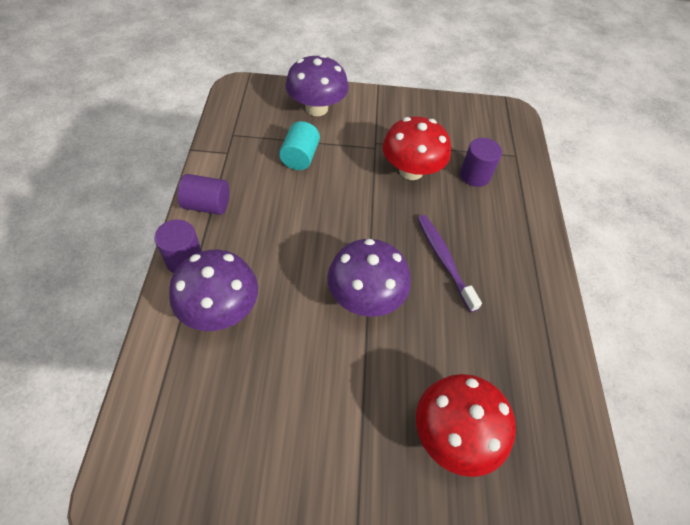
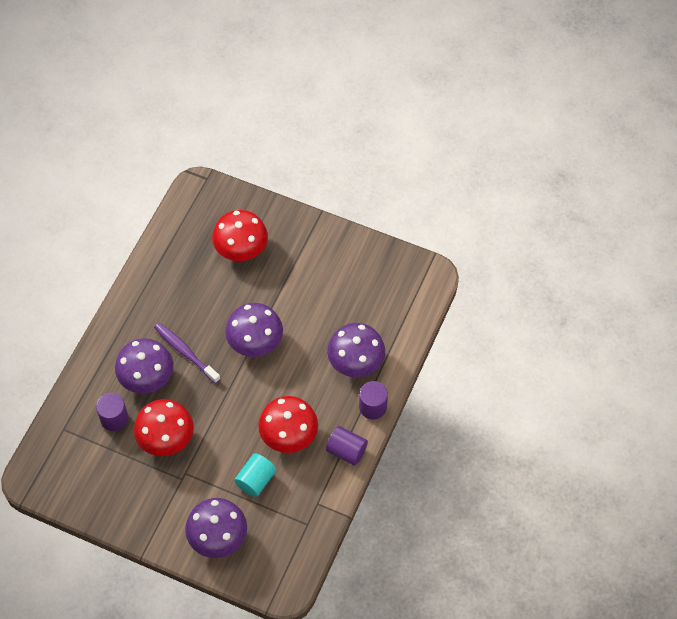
camera: 155 degrees left, 5 degrees up
(280, 204) = (289, 435): none -> red mushroom
(444, 260) = (185, 352): purple toothbrush -> purple toothbrush turned 135 degrees clockwise
(468, 221) = (147, 378): none -> purple mushroom

